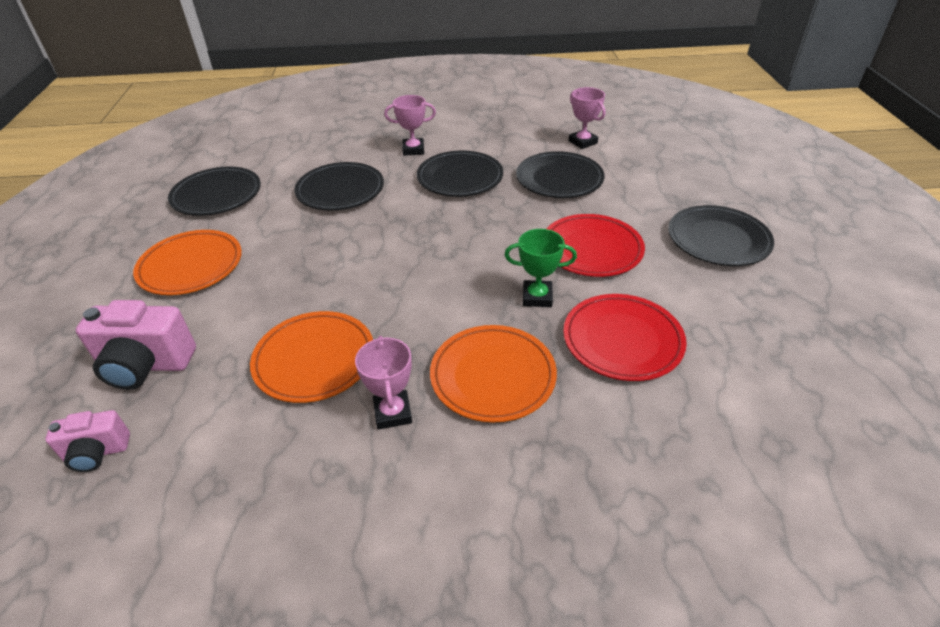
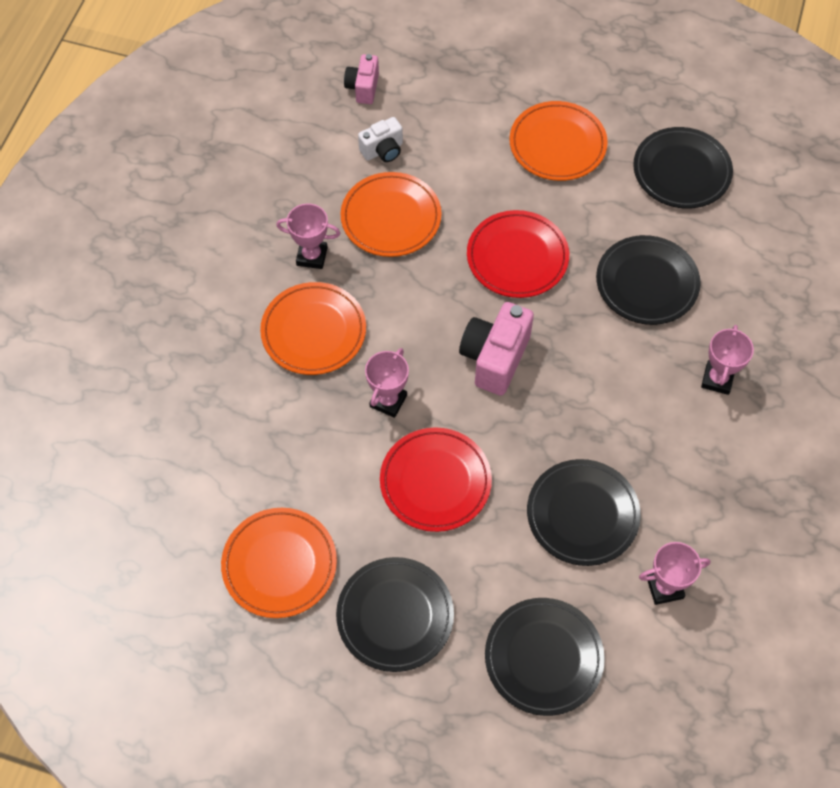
camera: 110 degrees right, 20 degrees up
(146, 366) = (436, 113): pink camera -> pink camera (494, 358)
(211, 397) = (383, 150): none -> white camera
(460, 178) = (628, 408): black plate -> black plate (543, 658)
(537, 297) = (388, 401): green trophy -> pink trophy
(622, 340) = (303, 442): red plate -> red plate (517, 257)
(748, 316) = (279, 564): none -> orange plate

